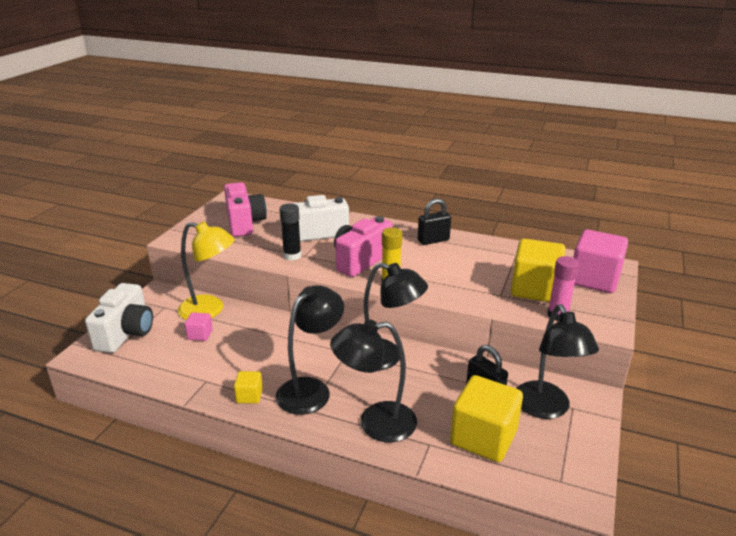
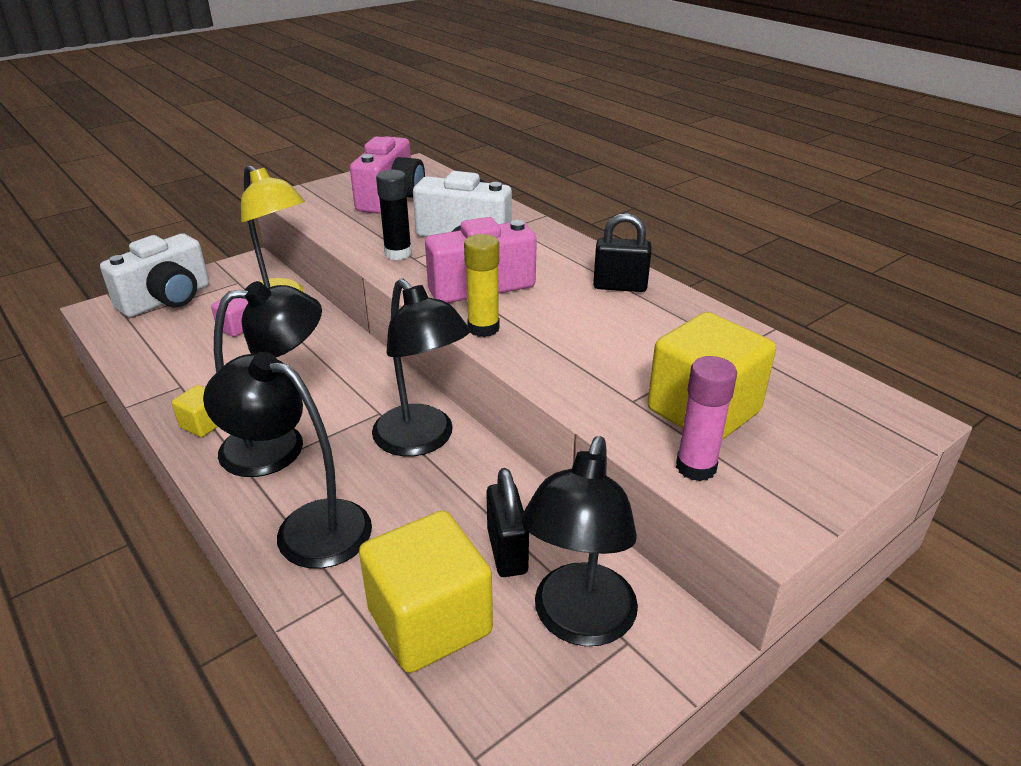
camera: 30 degrees right, 5 degrees up
(594, 279) = (837, 431): pink cube -> none

